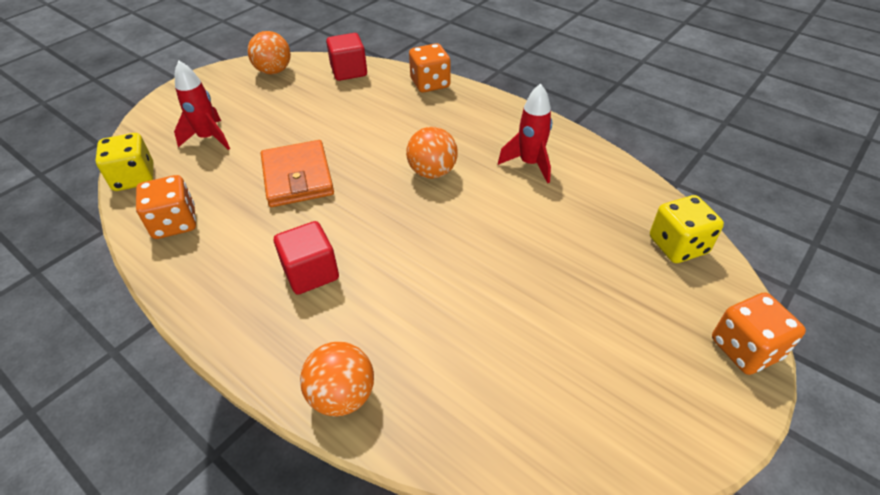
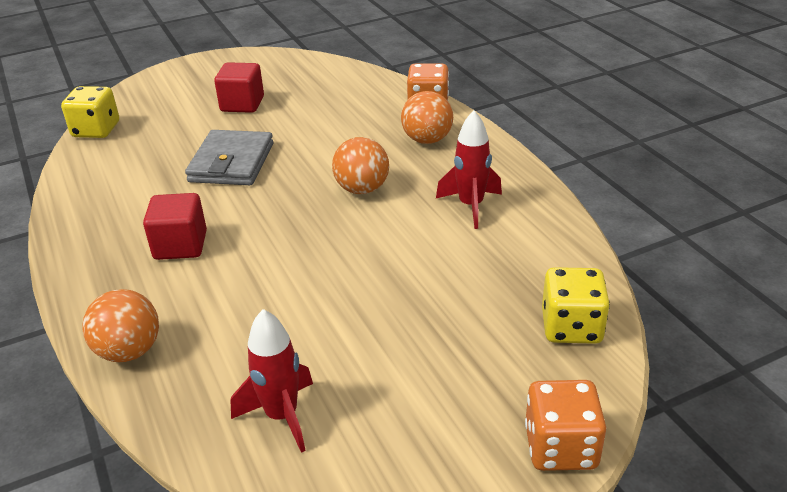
camera: 25 degrees right, 10 degrees down
(175, 223) = (101, 174): orange dice -> none
(209, 138) = (180, 111): red rocket -> red rocket (282, 416)
(274, 71) = (282, 65): orange ball -> orange ball (427, 140)
(297, 177) = (231, 163): orange wallet -> grey wallet
(349, 71) = (354, 79): red cube -> red cube (242, 104)

